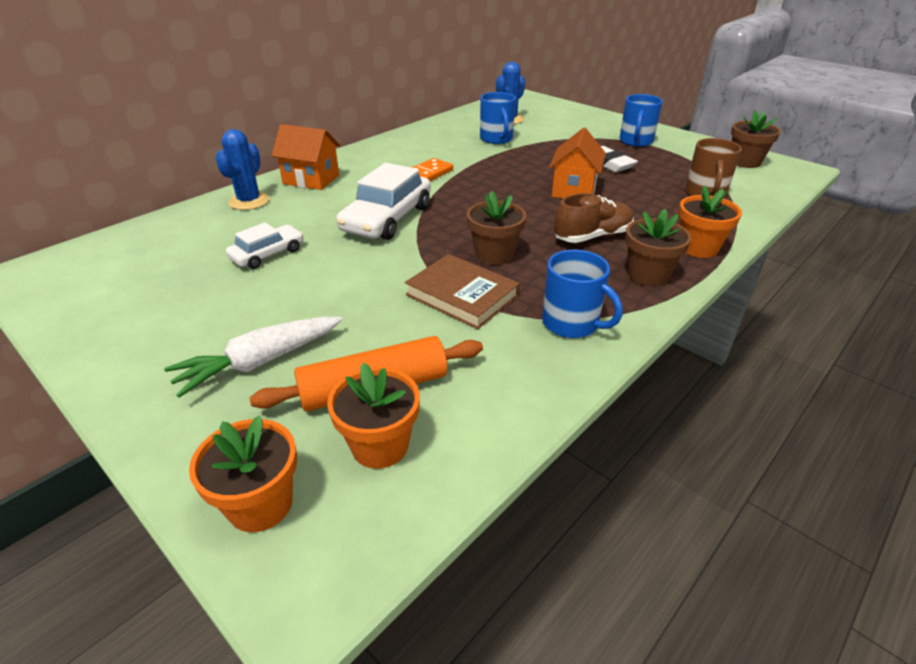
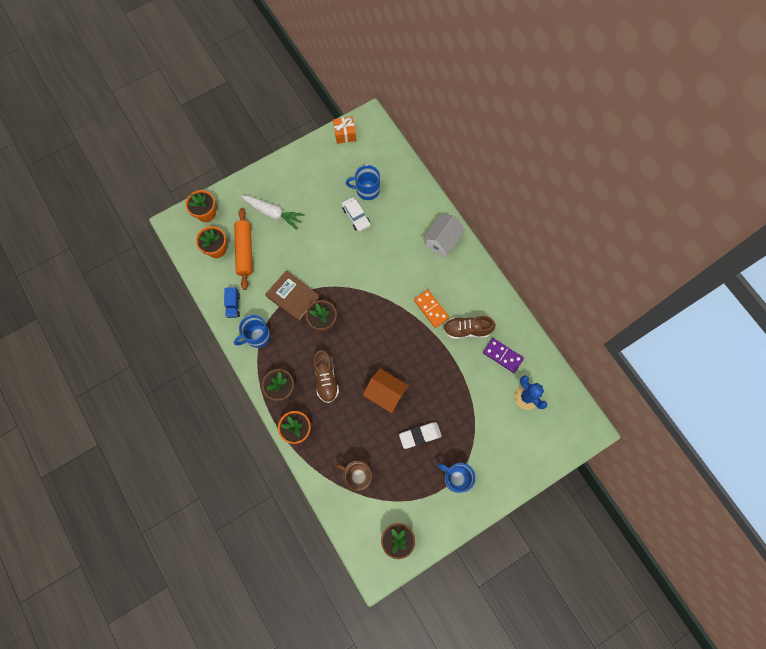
camera: 105 degrees right, 35 degrees up
(52, 296) = (345, 134): none -> orange gift
(249, 201) = (419, 208): blue cactus -> none
(260, 362) = (273, 213): white carrot -> white carrot turned 135 degrees clockwise
(311, 179) = (442, 241): orange house -> white house
(387, 218) = (378, 277): white car -> none
(444, 153) = (467, 330): none -> brown shoe
(462, 295) = (293, 297): brown book -> brown book turned 75 degrees clockwise
(467, 133) = (502, 356): none -> purple domino
(496, 139) = (485, 374): blue mug -> blue mug (367, 190)
(523, 374) = (233, 305): none -> blue truck

